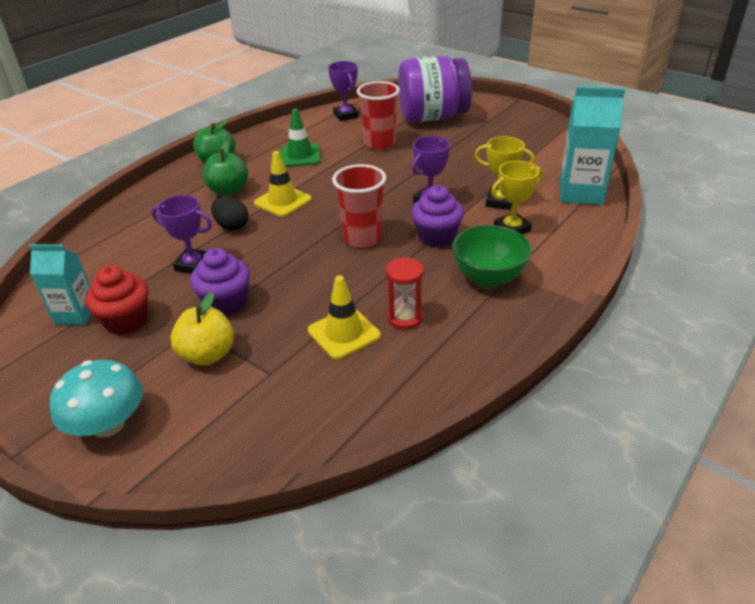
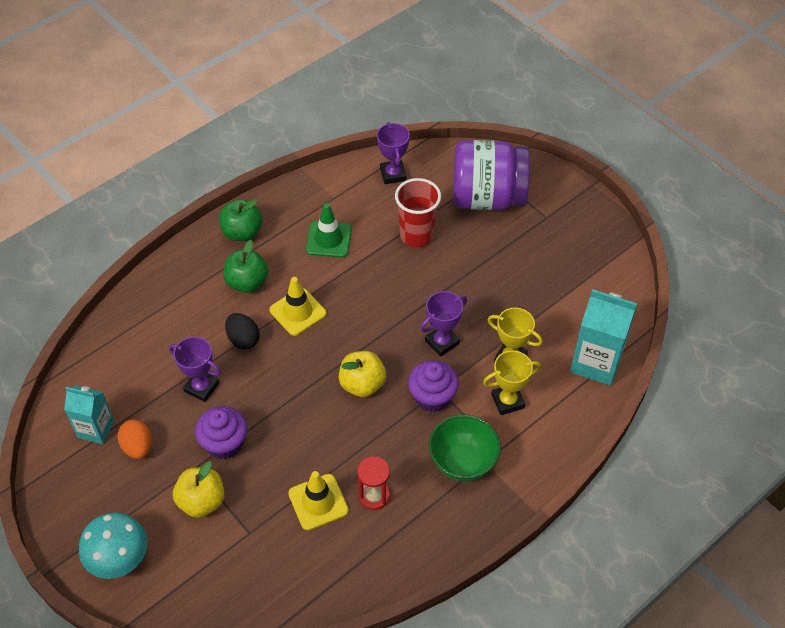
camera: 10 degrees right, 15 degrees up
(126, 321) = (138, 447): red cupcake -> orange egg
(362, 239) = (362, 384): red cup -> yellow apple

